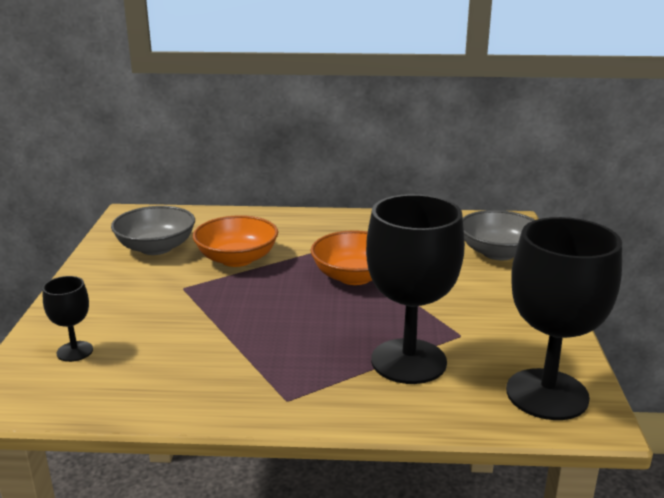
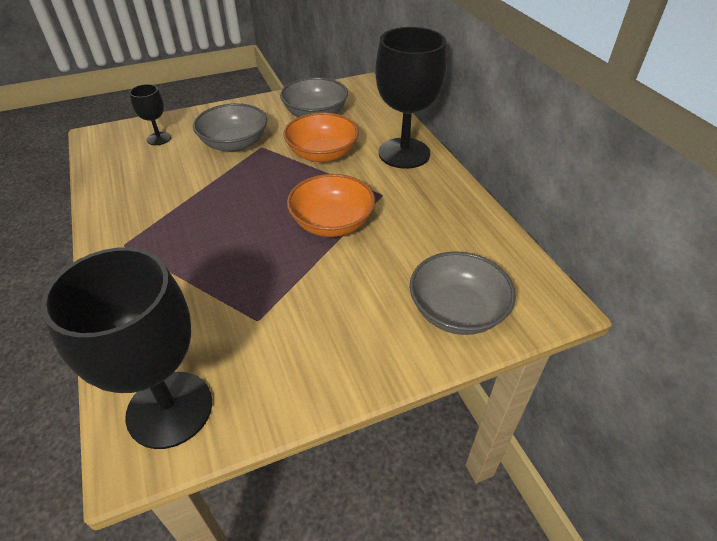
camera: 65 degrees right, 20 degrees up
(156, 302) = (234, 144): none -> grey bowl
(408, 361) = (198, 296): black goblet -> black goblet (404, 153)

